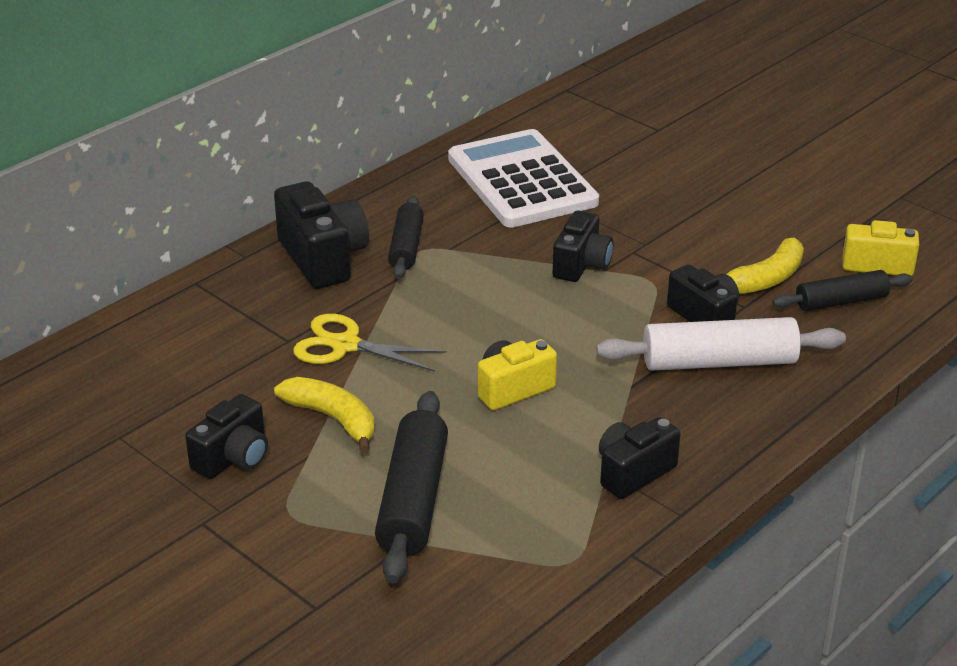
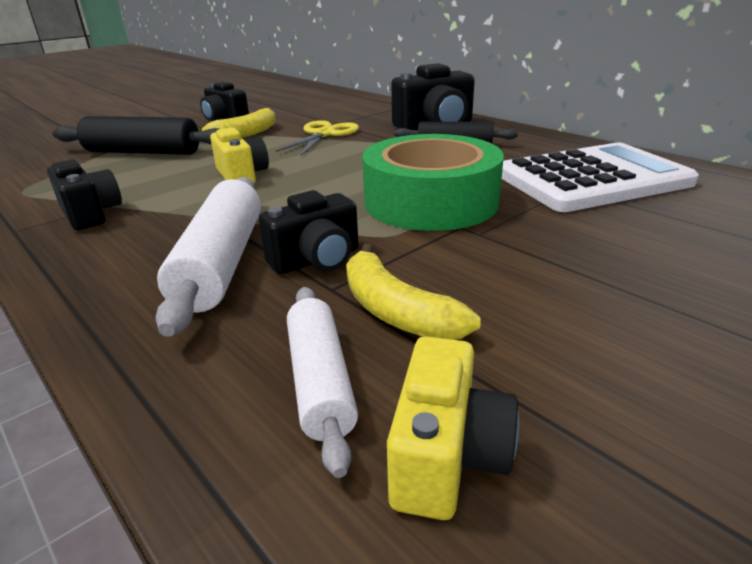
camera: 95 degrees right, 5 degrees down
(581, 264) = (431, 201): black camera -> green tape
(841, 302) = (320, 381): black rolling pin -> white rolling pin

